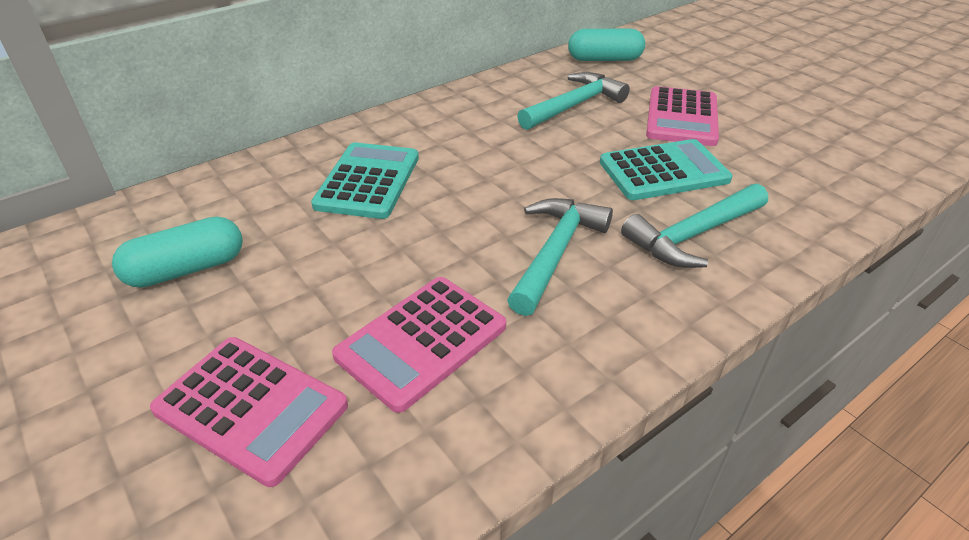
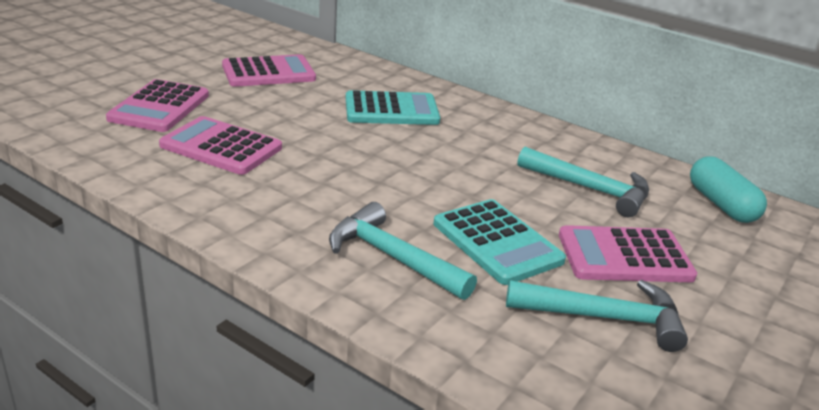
camera: 70 degrees right, 10 degrees down
(186, 269) = (268, 72): turquoise capsule -> pink calculator
(555, 253) = (335, 189): turquoise hammer -> turquoise hammer (604, 318)

